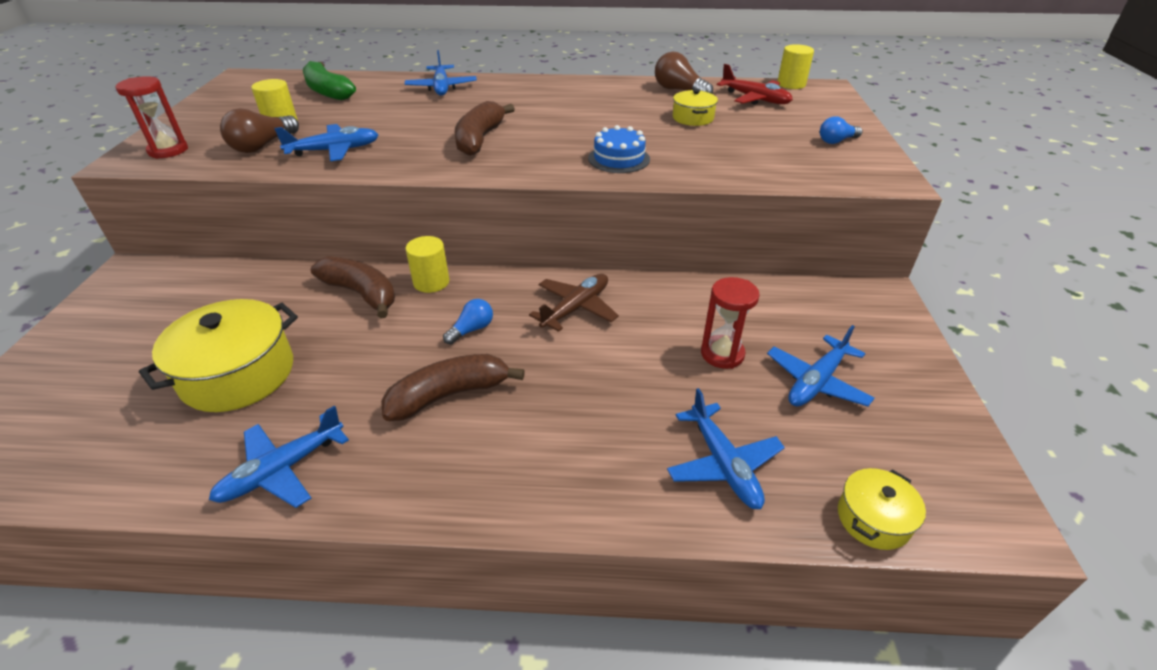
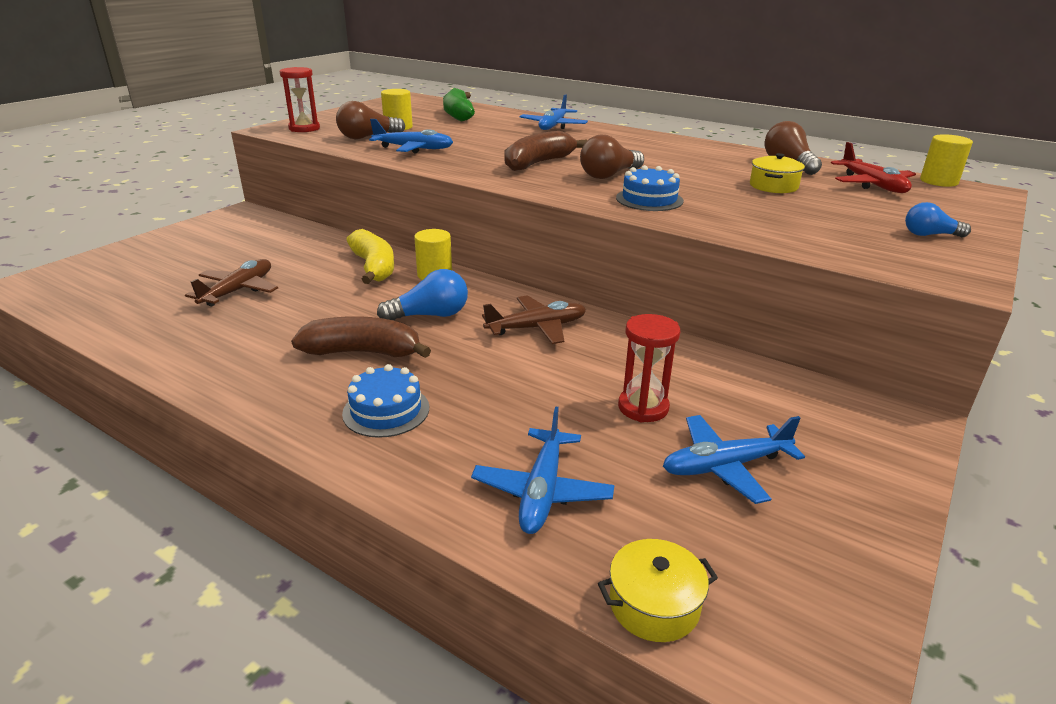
camera: 30 degrees right, 10 degrees down
(238, 374) = (238, 290): yellow pot -> brown plane
(282, 470) = (201, 356): blue plane -> none
(361, 294) = (374, 267): brown banana -> yellow banana
(471, 330) = (430, 315): blue light bulb -> blue light bulb, size x1.57
(532, 447) = (386, 410): none -> blue cake
(557, 138) = (609, 175): none -> brown light bulb

